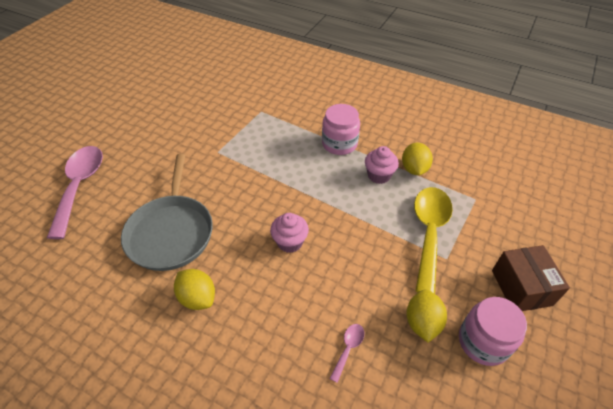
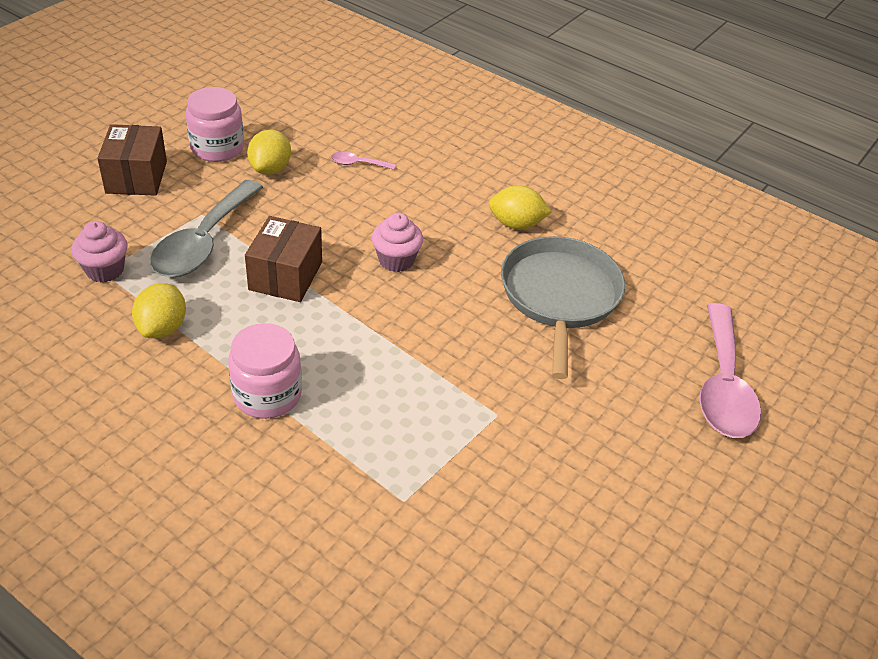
camera: 175 degrees left, 5 degrees down
(197, 297) = (516, 224): yellow lemon -> yellow lemon turned 45 degrees counterclockwise
(348, 348) = (357, 164): pink spoon -> pink spoon turned 60 degrees clockwise
(361, 215) = (285, 276): none -> brown box
(379, 175) = (227, 327): pink cupcake -> pink cupcake (105, 270)
(429, 232) = (203, 242): yellow spoon -> grey spoon

